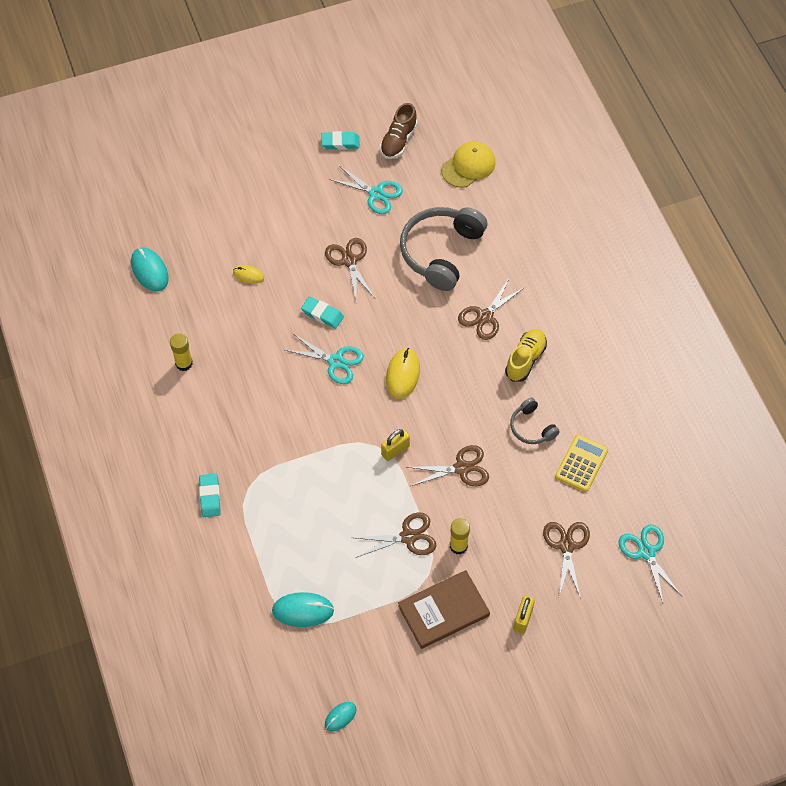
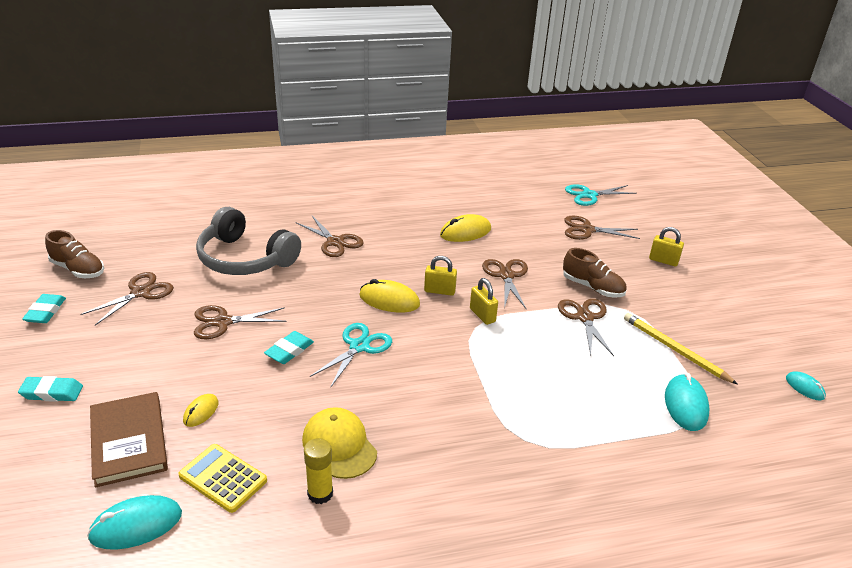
camera: 85 degrees left, 25 degrees down
(210, 497) = (538, 480): turquoise eraser -> turquoise eraser (52, 392)
(374, 611) = (675, 350): none -> yellow pencil
(376, 194) = (140, 293): turquoise scissors -> brown scissors
(424, 413) = (439, 291): none -> yellow padlock
(443, 611) = (664, 304): brown book -> brown book (129, 441)
(458, 546) = (592, 287): yellow glue stick -> brown shoe
(468, 166) = (146, 230): yellow cap -> yellow cap (339, 445)
(525, 360) = (391, 226): yellow shoe -> none
(532, 427) = (465, 232): grey headphones -> yellow mouse
(581, 463) = (505, 212): yellow calculator -> yellow calculator (223, 478)

